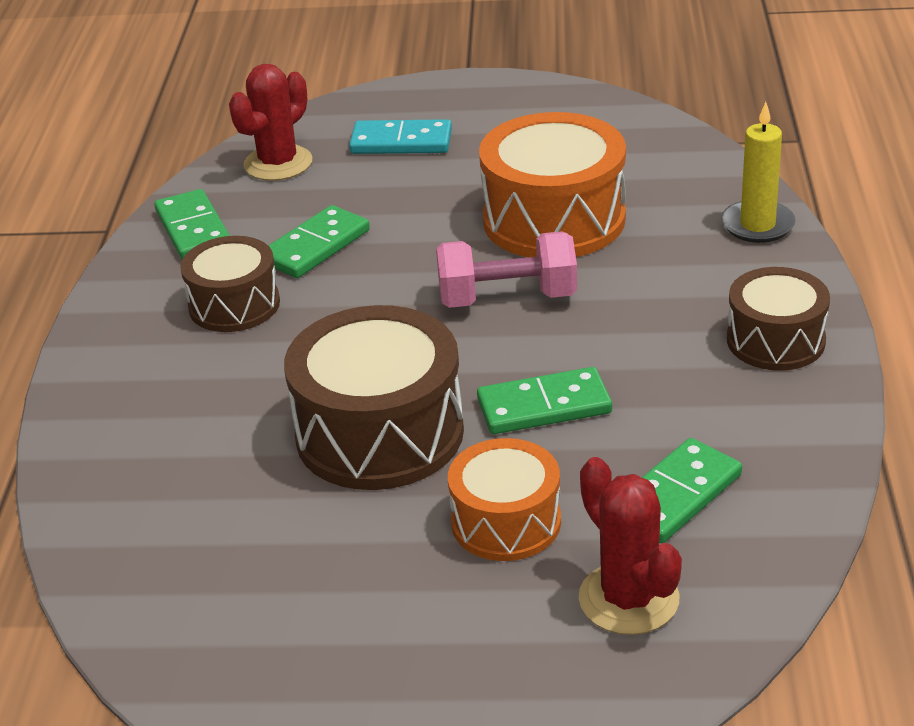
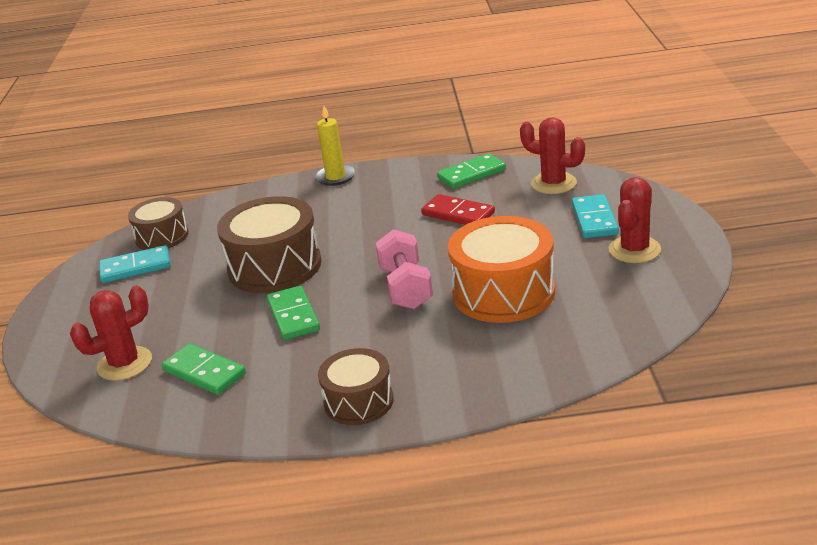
camera: 85 degrees right, 5 degrees down
(234, 305) = (395, 202): brown drum -> brown drum (162, 236)
(286, 627) = (135, 267): none -> turquoise domino
(315, 246) = (458, 214): green domino -> red domino
(493, 123) = (634, 250): none -> red cactus
(506, 522) = (194, 317): orange drum -> none
(757, 225) = (511, 384): yellow candle -> yellow candle (335, 177)

